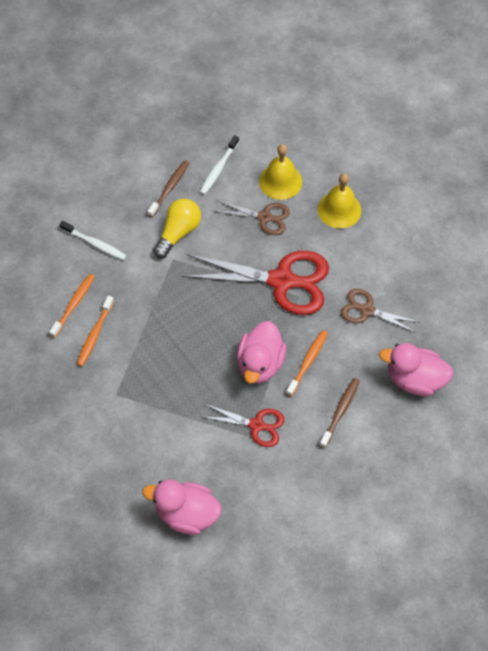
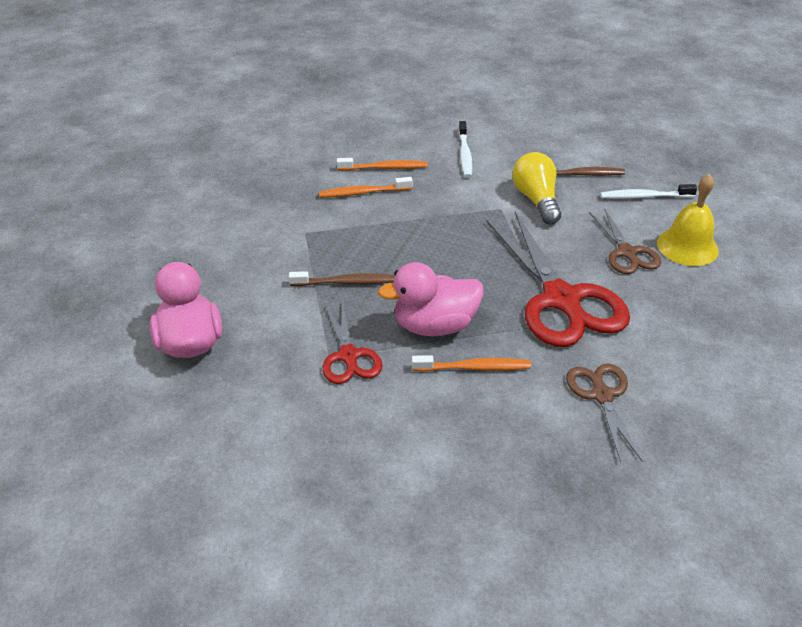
camera: 60 degrees right, 20 degrees down
(178, 232) = (536, 200): yellow light bulb -> yellow light bulb turned 105 degrees counterclockwise
(339, 209) = (712, 309): yellow bell -> none
(340, 411) = (429, 430): brown toothbrush -> brown toothbrush (346, 282)
(414, 379) = (548, 494): pink duck -> none

